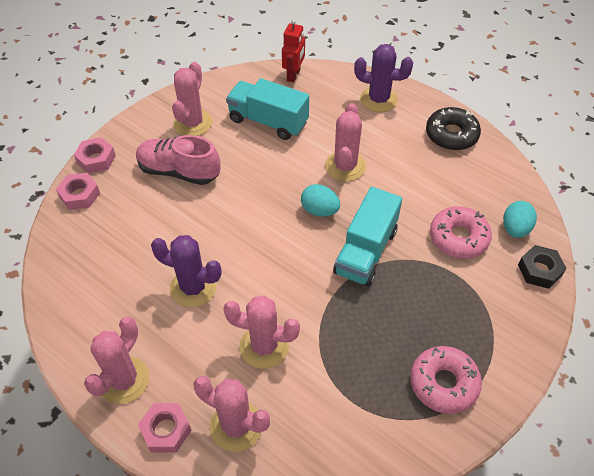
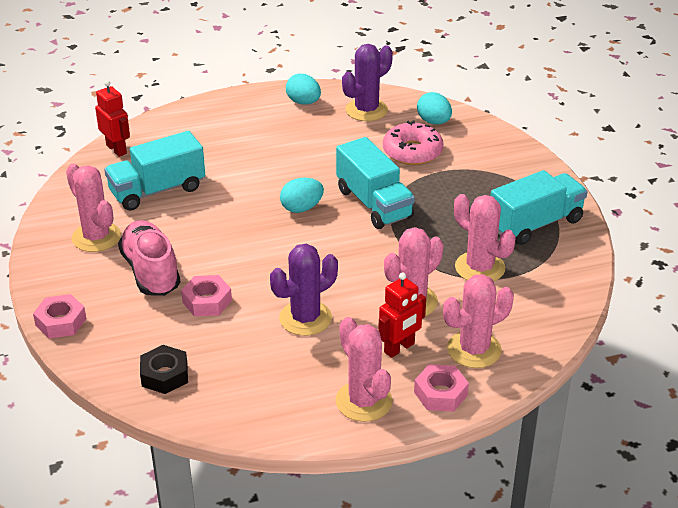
camera: 55 degrees left, 15 degrees down
(79, 195) = (98, 352): pink nut -> pink nut (207, 301)
(179, 171) = (151, 272): pink shoe -> pink shoe turned 105 degrees clockwise
(201, 370) = (399, 348): none -> red robot
(345, 166) = (269, 172): pink cactus -> pink cactus (480, 268)
(378, 99) = (214, 118): purple cactus -> purple cactus (366, 110)
(443, 383) = (535, 224): pink donut -> turquoise truck
(451, 135) = (303, 102): black donut -> turquoise egg
(539, 270) = (483, 131): black nut -> black nut (164, 375)

